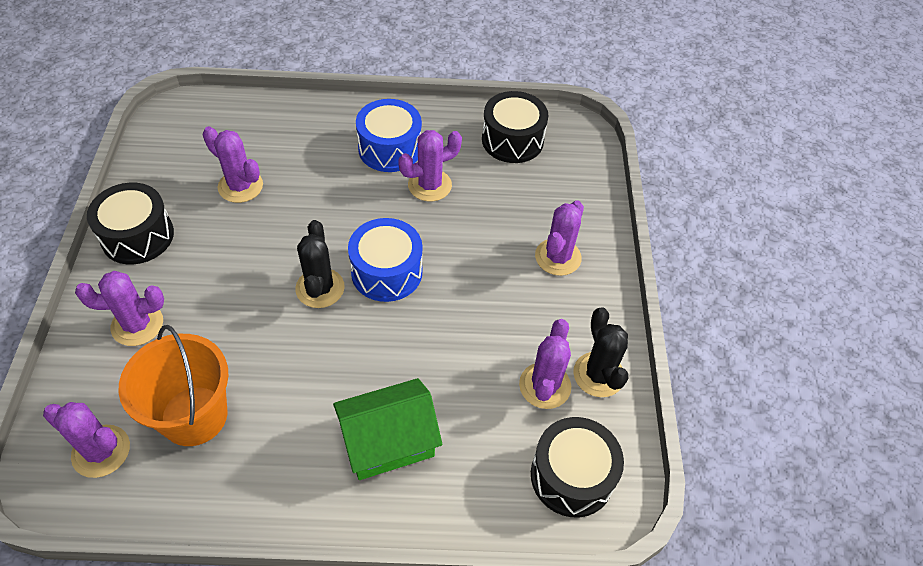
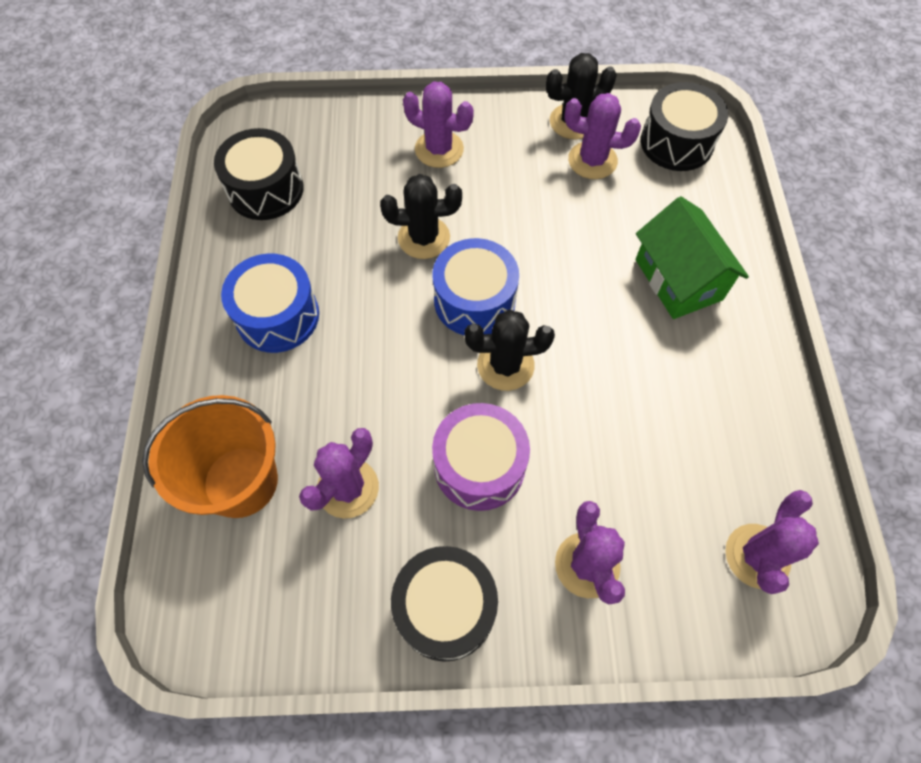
camera: 90 degrees left, 10 degrees up
(194, 416) = (692, 466): orange bucket -> orange bucket (240, 481)
(236, 263) = (479, 466): none -> purple drum
(429, 185) = (341, 268): purple cactus -> none
(456, 240) = (424, 238): none -> black cactus

